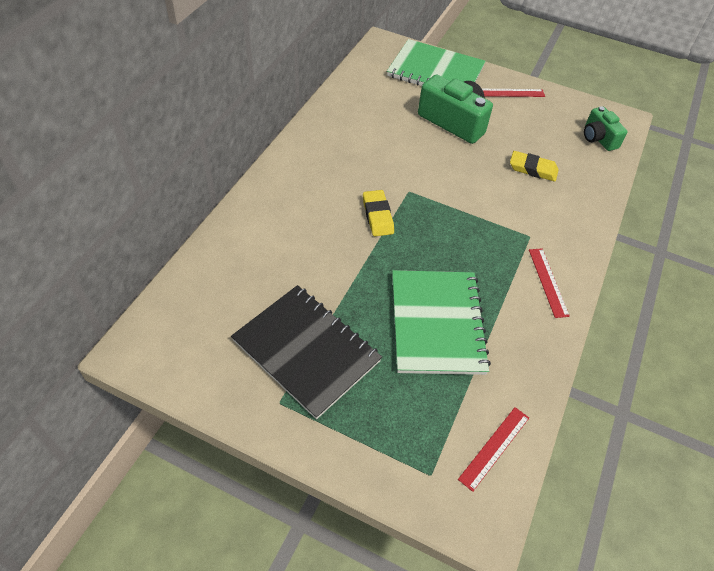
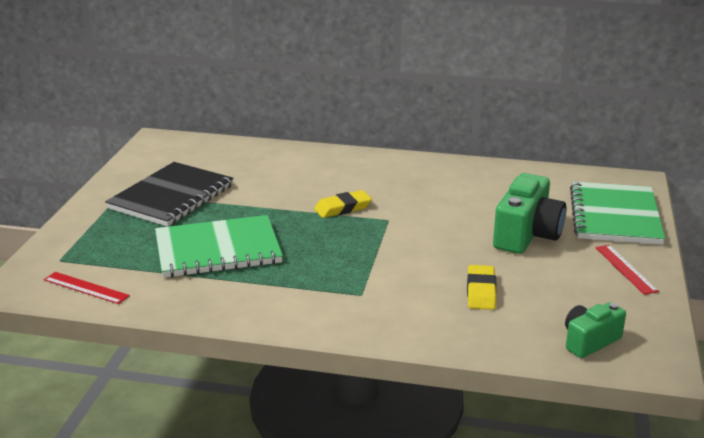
camera: 80 degrees right, 25 degrees down
(548, 282) = (296, 309): red ruler -> none

